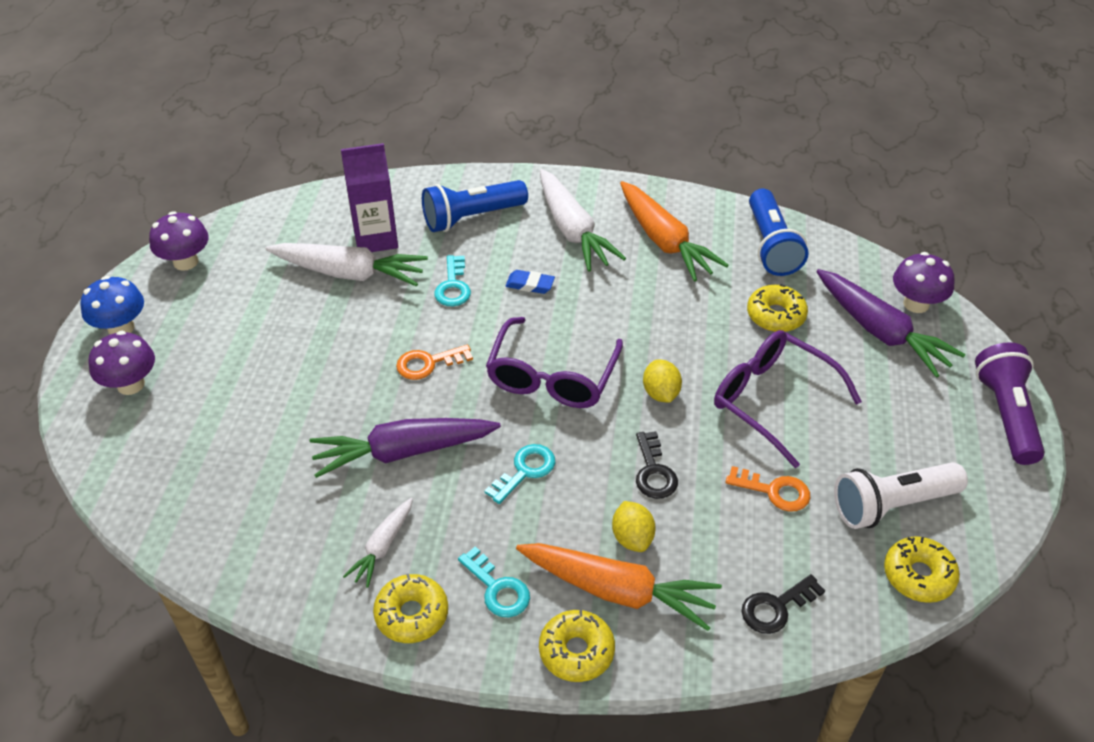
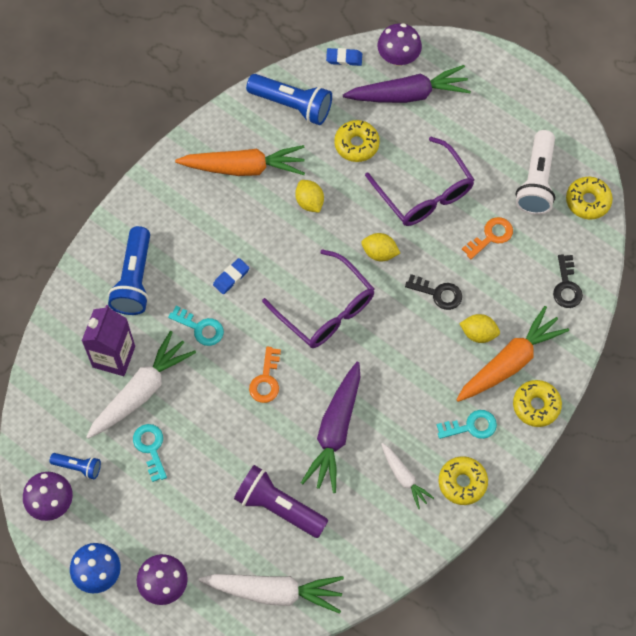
camera: 60 degrees left, 20 degrees up
(236, 264) = (78, 467): none -> blue flashlight
(525, 471) = (394, 366): turquoise key -> turquoise key (150, 448)
(572, 230) = (193, 220): white carrot -> white carrot (274, 592)
(671, 307) = (309, 202): none -> yellow lemon
(772, 400) = (424, 193): purple glasses -> purple glasses turned 105 degrees counterclockwise
(867, 261) = (344, 58): none -> blue eraser
(1006, 415) = (511, 75): purple flashlight -> purple flashlight (279, 507)

